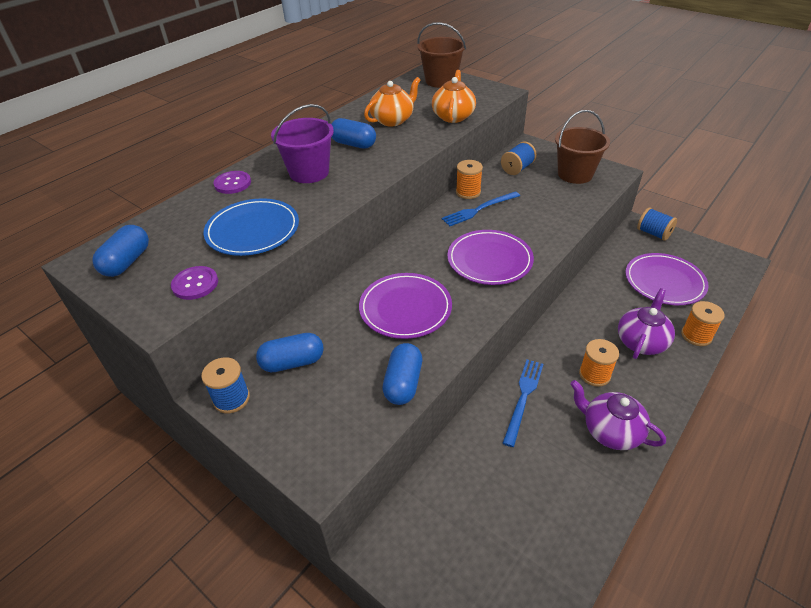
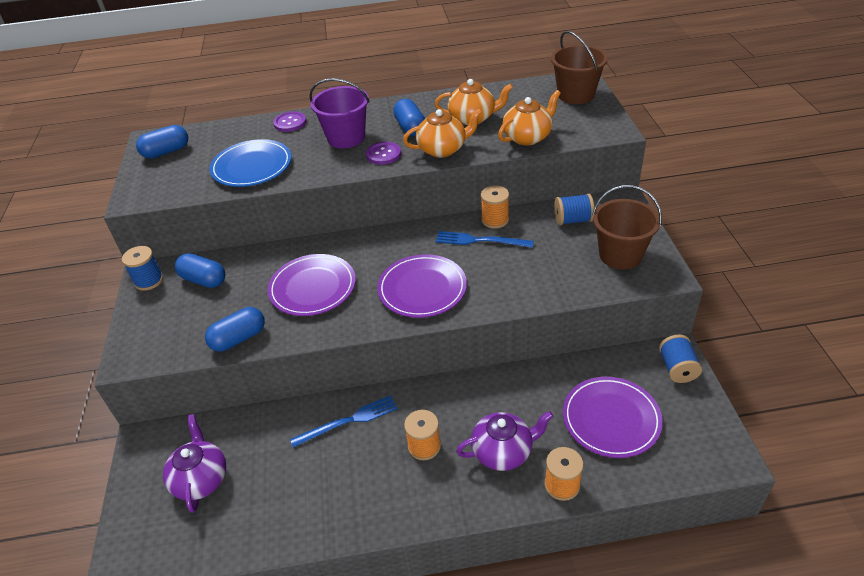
camera: 45 degrees right, 0 degrees up
(195, 284) = (175, 187): purple button -> purple button (383, 154)
(405, 147) = (443, 149): none -> orange teapot
(610, 431) = (372, 494): purple teapot -> purple teapot (201, 479)

